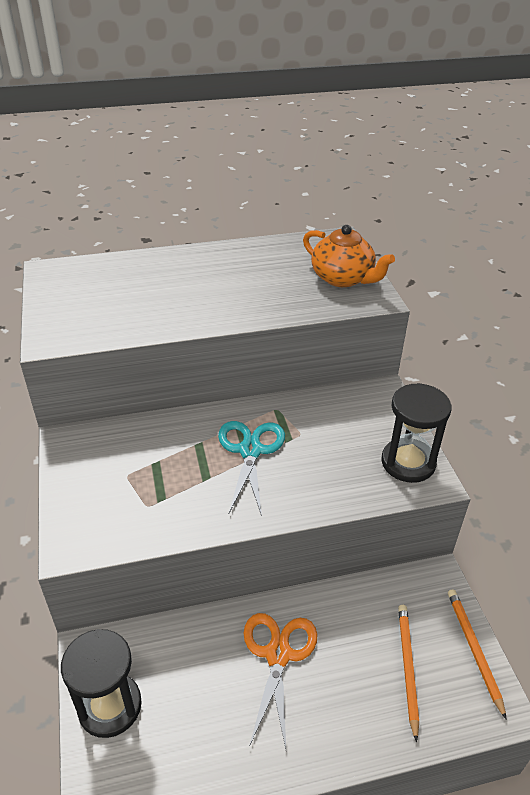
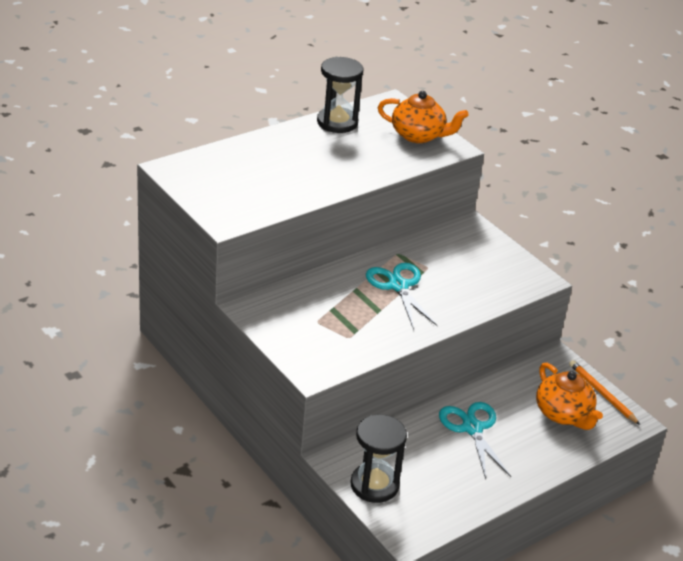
camera: 25 degrees left, 5 degrees down
(278, 655) = (472, 428): orange scissors -> turquoise scissors
(407, 668) = (563, 414): orange pencil -> orange teapot
(408, 462) = (518, 271): black hourglass -> black hourglass (337, 122)

